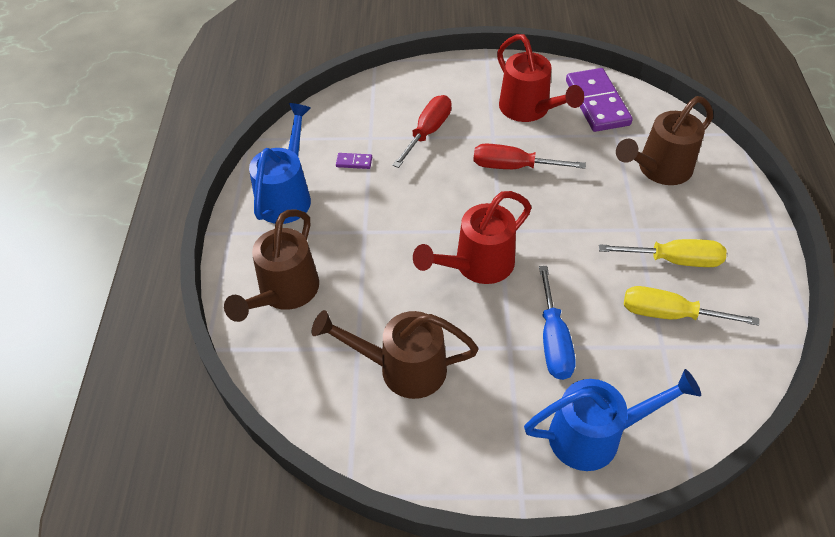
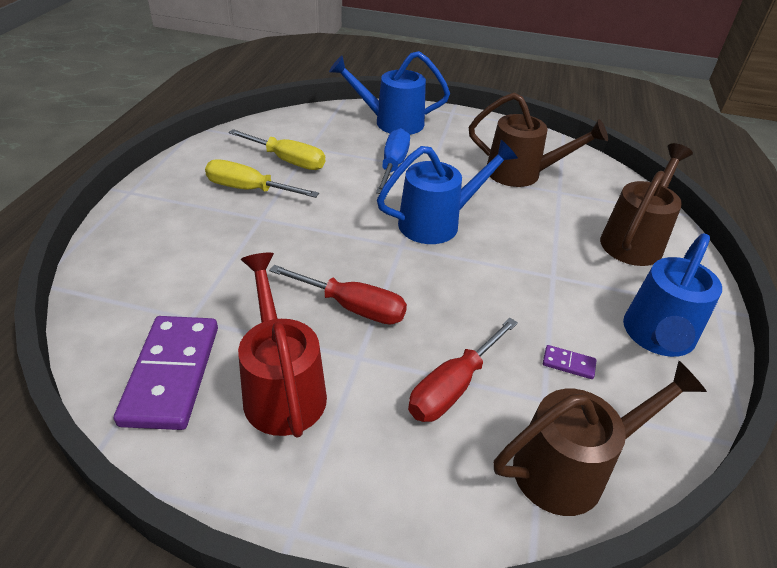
camera: 170 degrees left, 10 degrees down
(477, 265) = (437, 223): red watering can -> blue watering can
(659, 169) = (181, 264): brown watering can -> brown watering can (571, 468)

